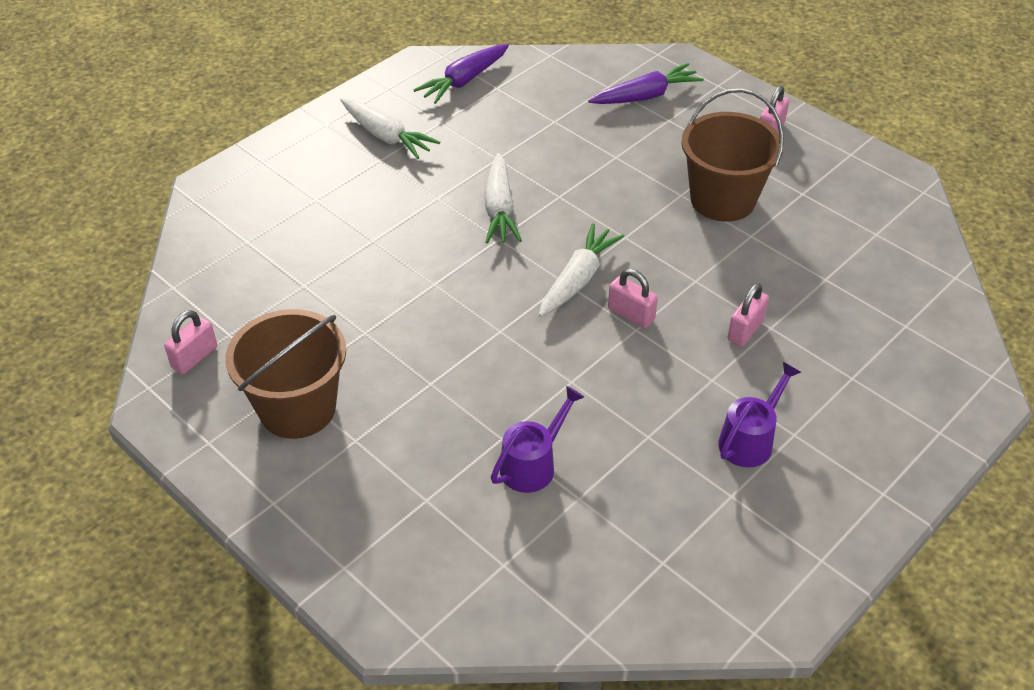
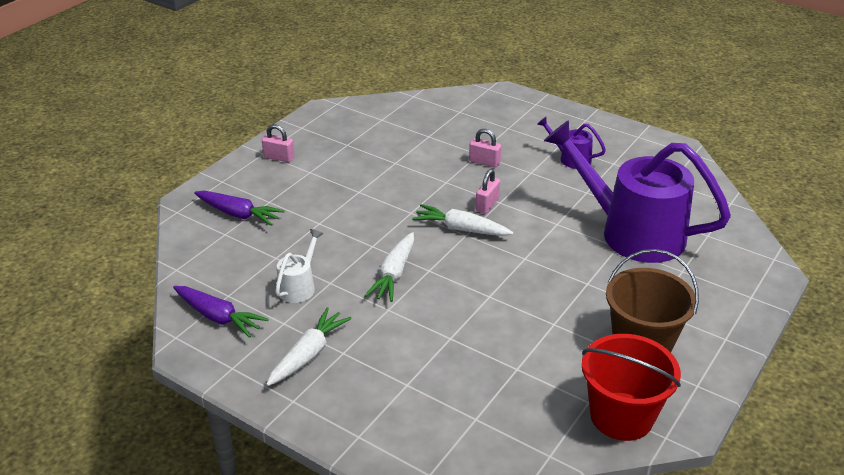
camera: 100 degrees left, 10 degrees down
(194, 357) = (621, 416): pink padlock -> red bucket
(498, 135) = (299, 286): none -> white watering can
(499, 208) = (394, 274): white carrot -> white carrot turned 120 degrees clockwise
(533, 464) = (630, 232): purple watering can -> purple watering can, size x2.36
(645, 96) = (238, 214): purple carrot -> purple carrot turned 150 degrees clockwise
(722, 199) = (360, 174): brown bucket -> none

